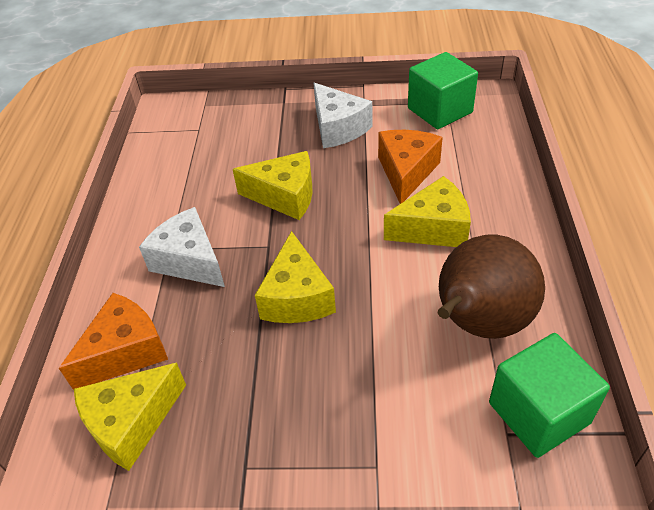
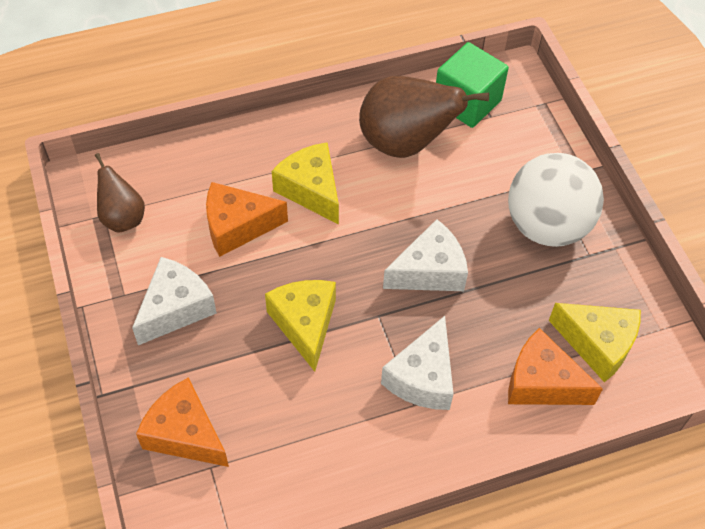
camera: 115 degrees left, 10 degrees up
(231, 121) = (185, 434): none -> orange cheese
(297, 297) = (429, 271): yellow cheese -> white cheese
(306, 433) = (546, 226): none -> white ball
(440, 110) = (122, 218): green cube -> brown pear

